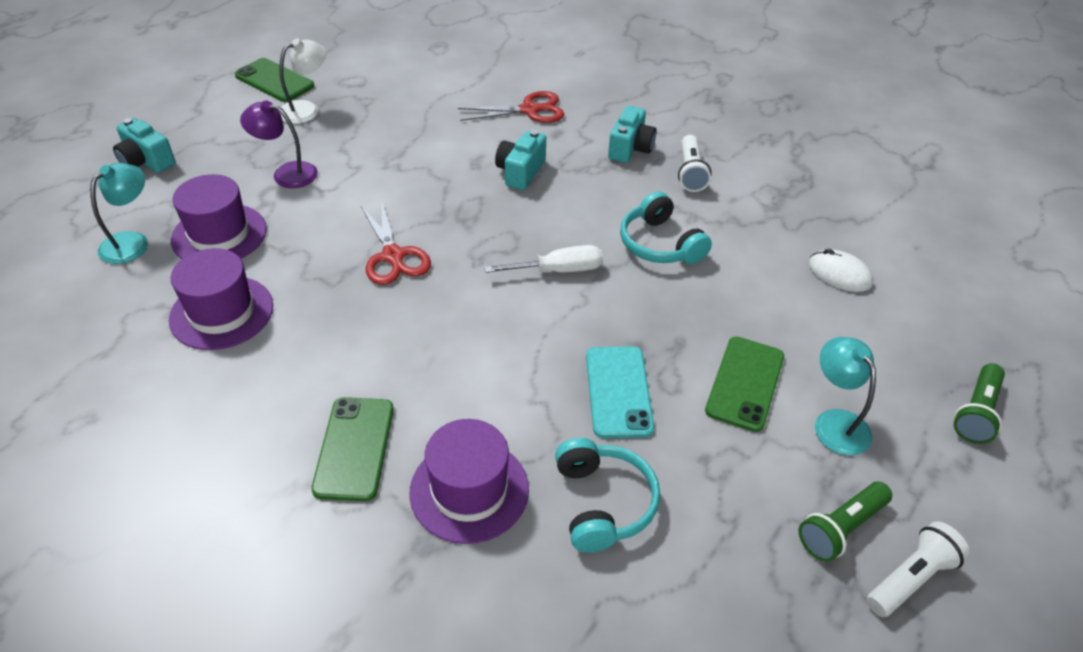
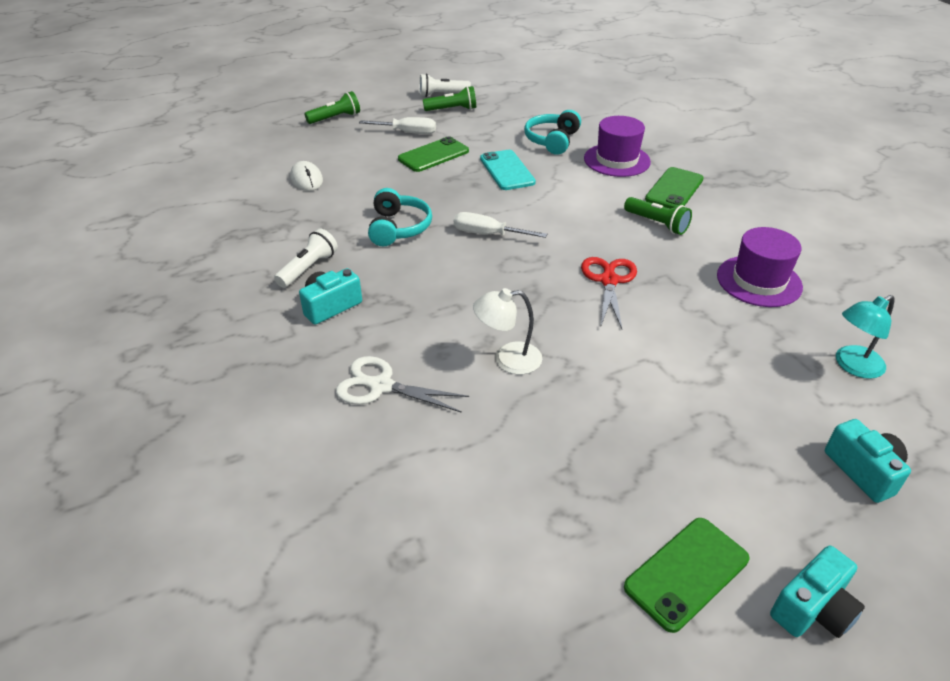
camera: 150 degrees left, 5 degrees down
(219, 234) = (764, 346): purple hat -> none
(274, 81) = (686, 573): green phone -> green phone turned 75 degrees clockwise
(286, 173) = (689, 394): purple lamp -> none
(306, 109) = (648, 488): white lamp -> white lamp (508, 359)
(362, 362) = (657, 224): none -> green flashlight
(520, 172) = (452, 317): turquoise camera -> turquoise camera (812, 609)
(529, 110) = (381, 386): red scissors -> white scissors
(618, 391) = (507, 170): turquoise phone -> turquoise phone turned 45 degrees counterclockwise
(835, 422) = (407, 133): turquoise lamp -> white screwdriver

